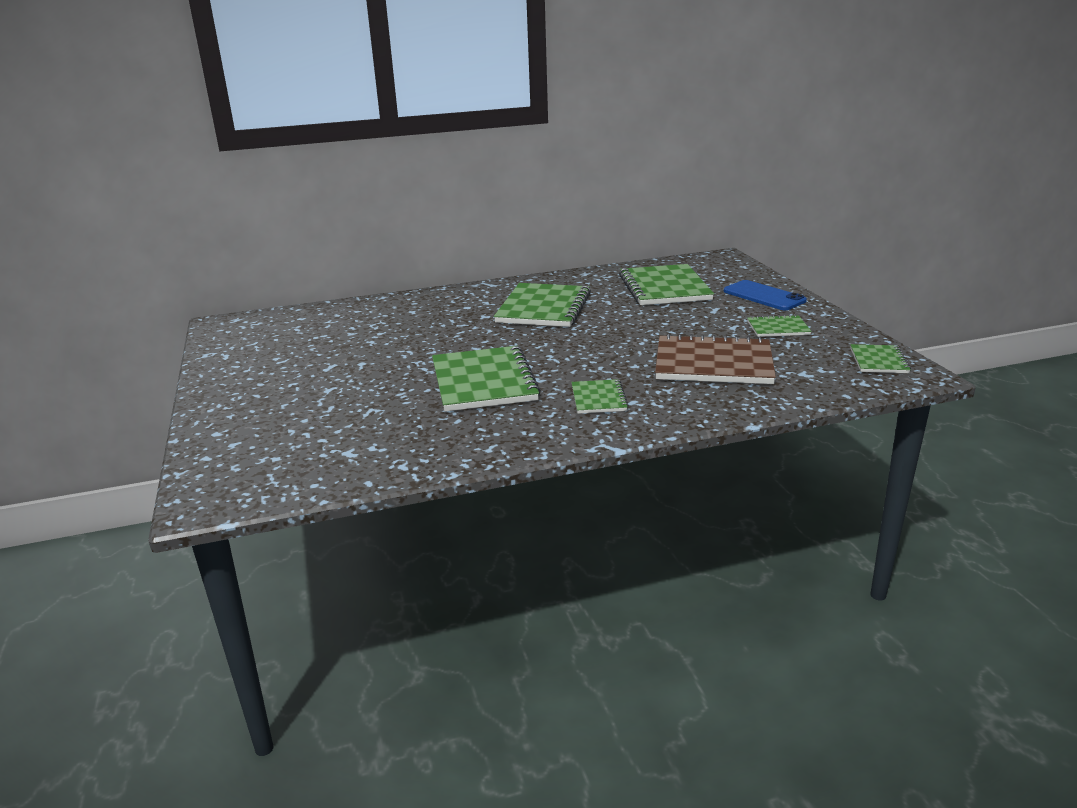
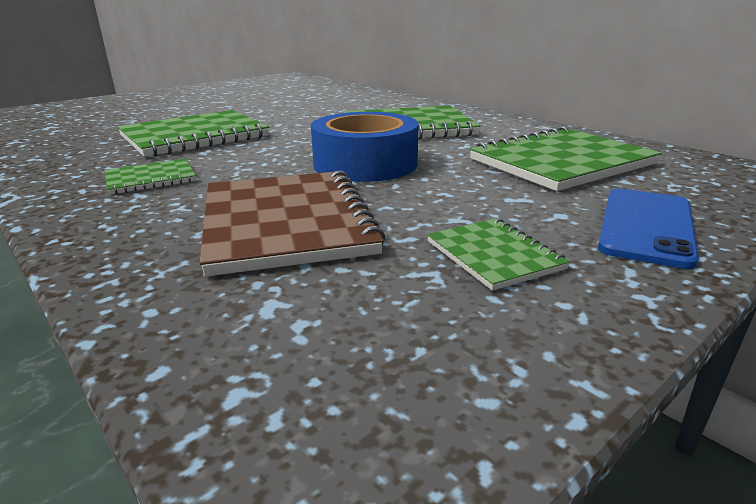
camera: 65 degrees right, 0 degrees up
(623, 333) = (365, 164): none -> blue tape
(878, 361) = (403, 411): green notebook -> none

